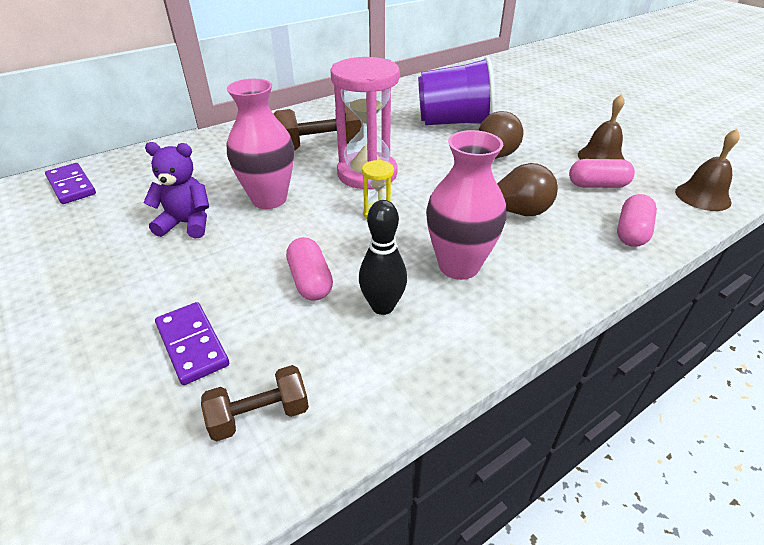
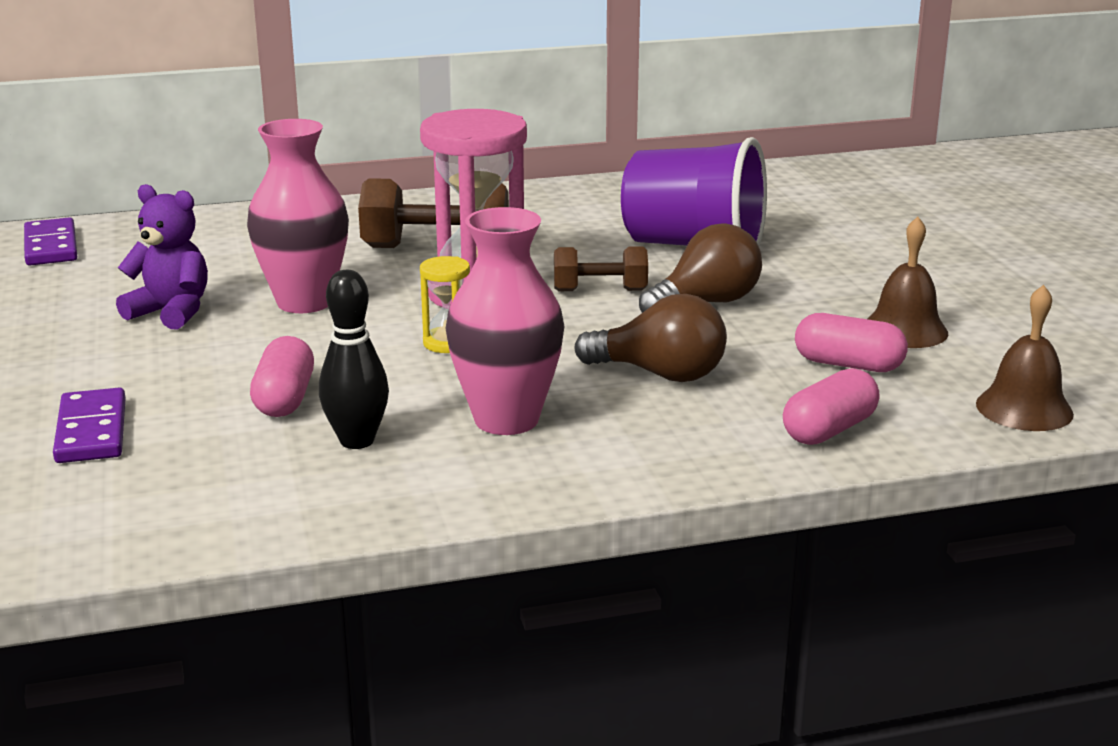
camera: 20 degrees right, 15 degrees down
(259, 415) = (122, 505): brown dumbbell -> brown dumbbell (600, 290)

